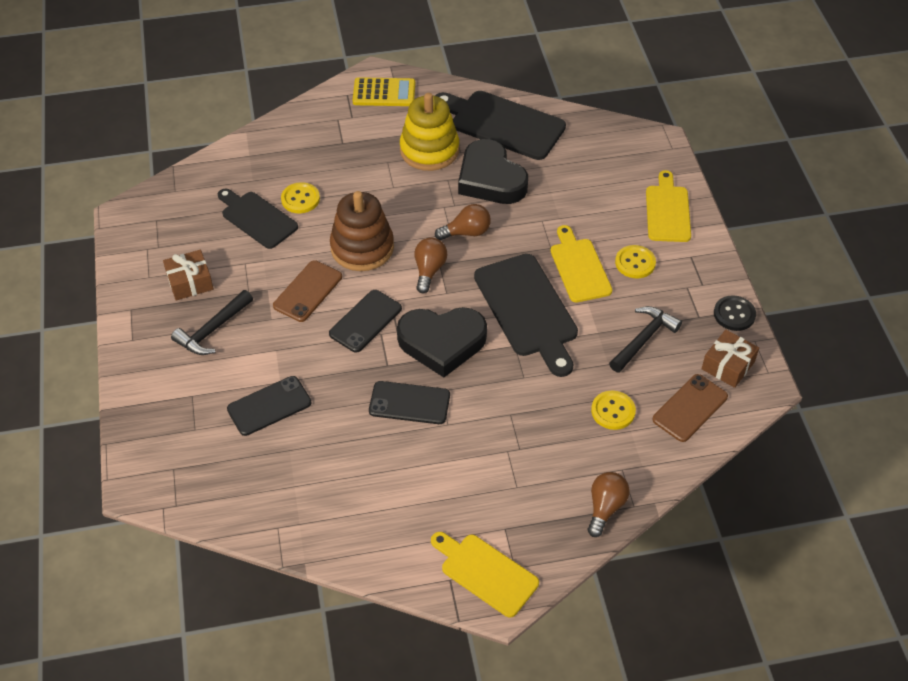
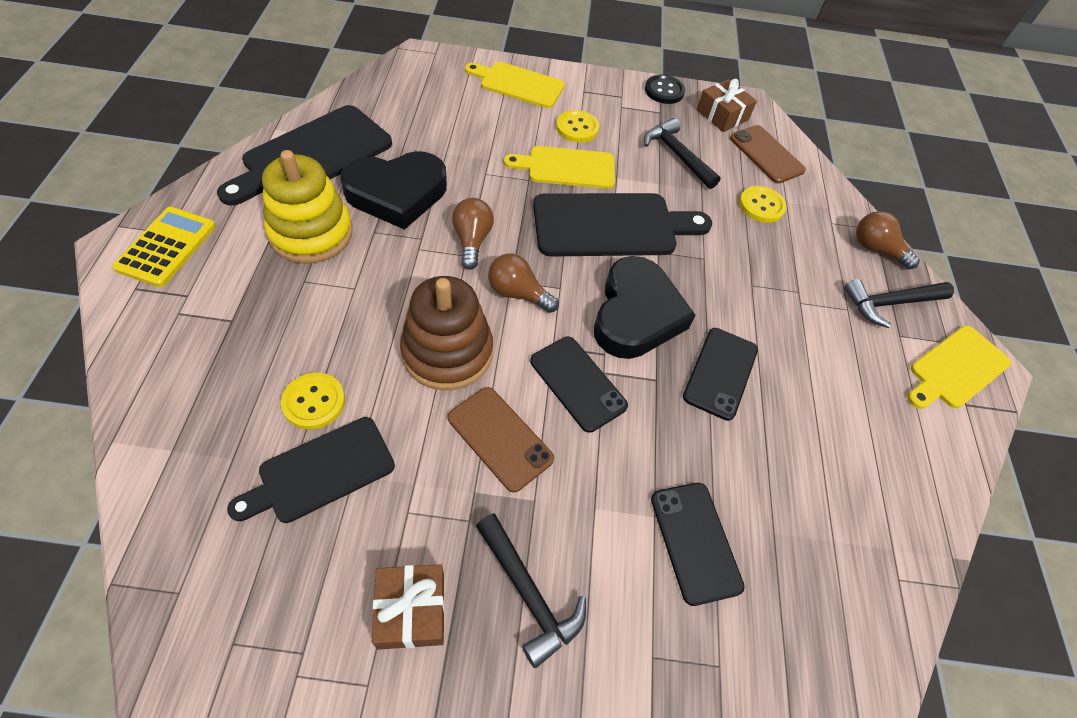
camera: 80 degrees left, 5 degrees up
(540, 520) = (890, 303): none -> black hammer

